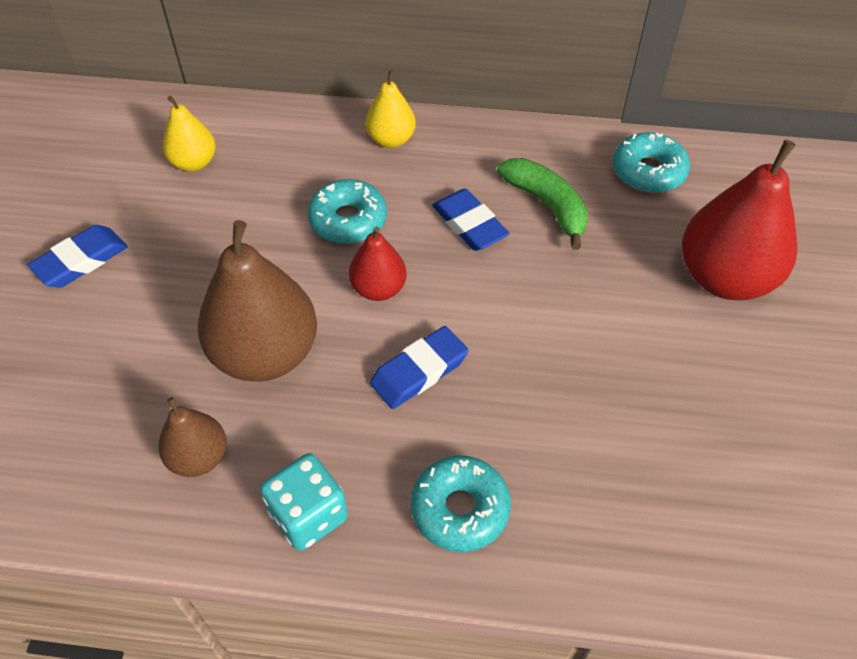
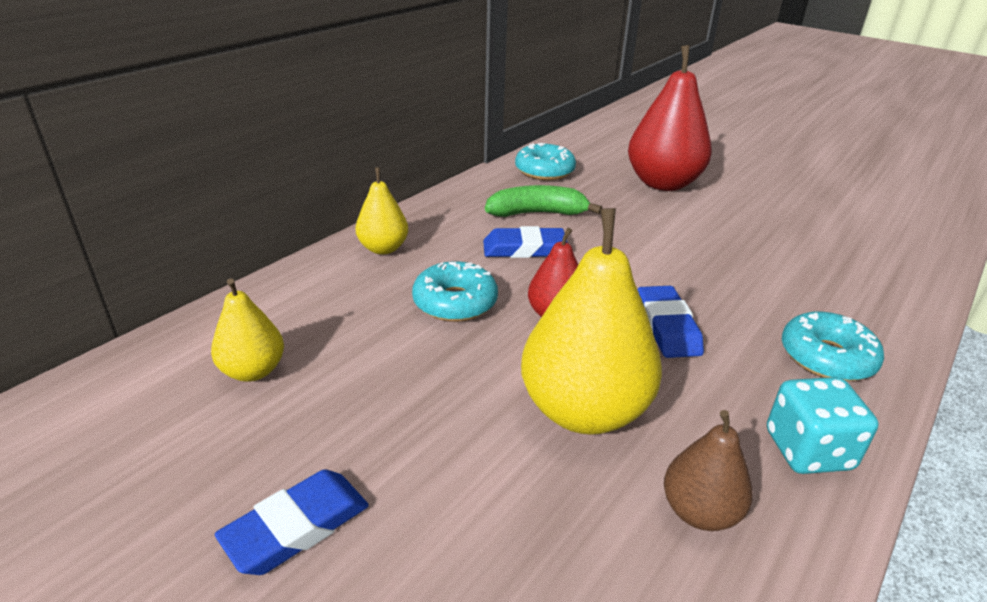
camera: 60 degrees left, 20 degrees down
(81, 261) = (297, 527): blue eraser -> blue eraser turned 60 degrees clockwise
(266, 354) = (584, 411): brown pear -> yellow pear

